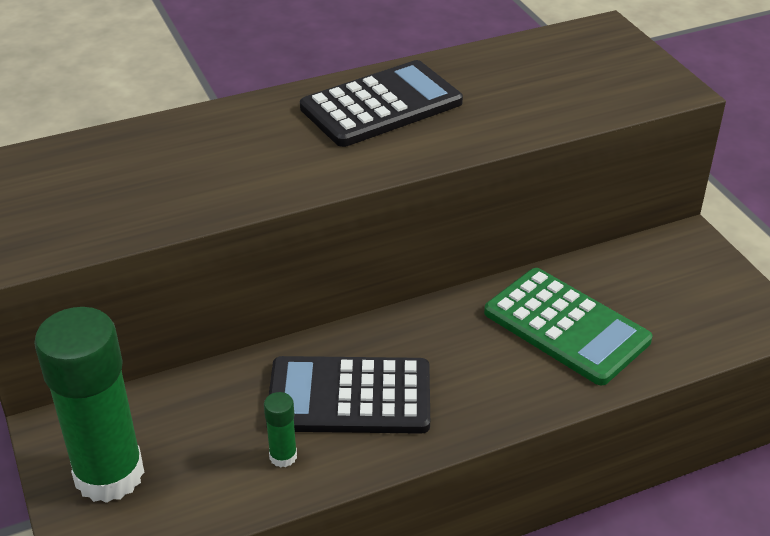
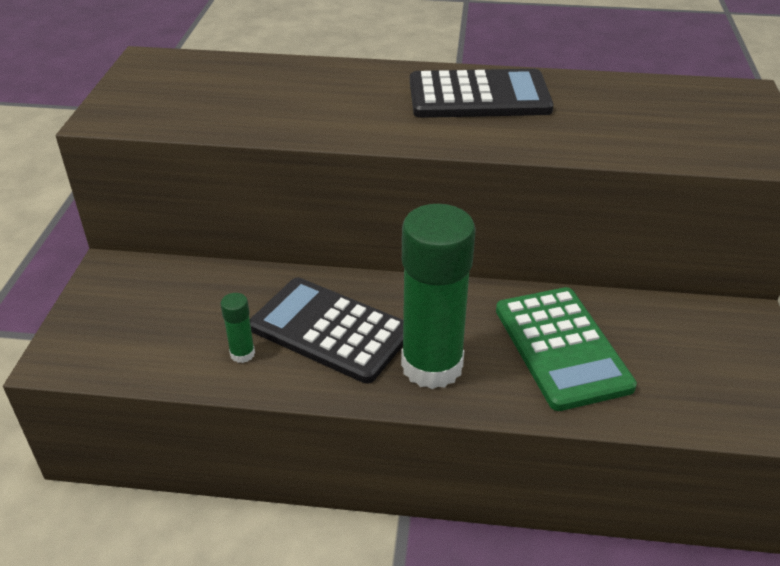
camera: 30 degrees right, 0 degrees up
(109, 475) = (115, 314): green glue stick -> green glue stick (432, 366)

